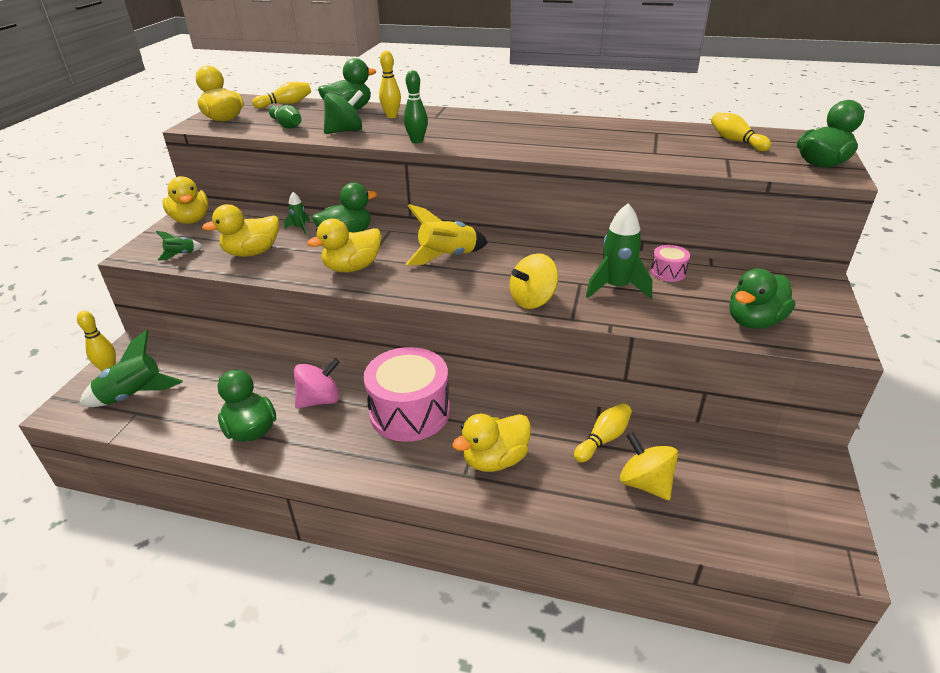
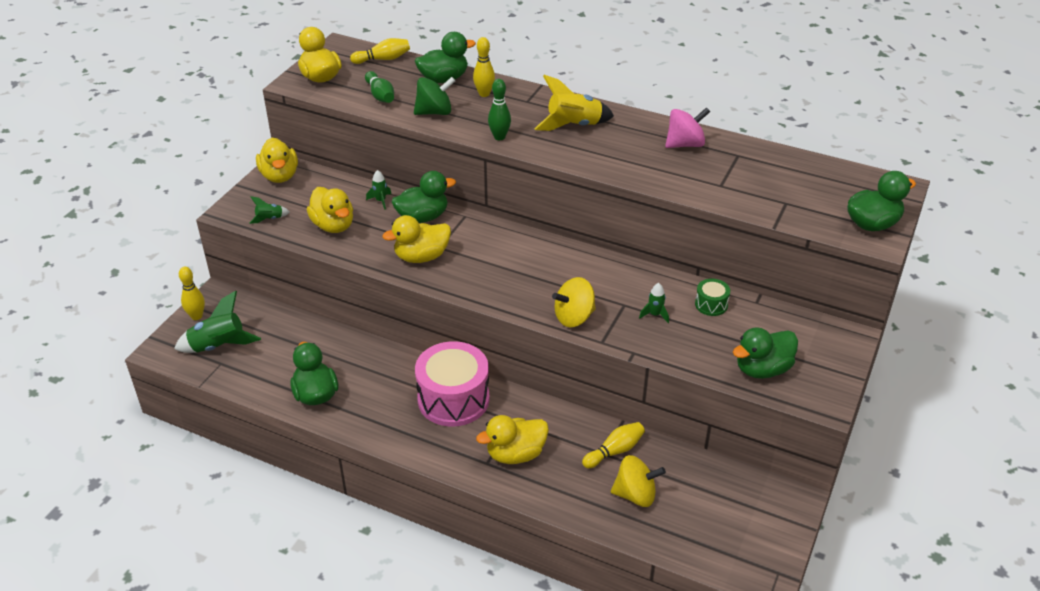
camera: 10 degrees right, 5 degrees up
(252, 252) = (333, 225): yellow duck -> yellow duck turned 105 degrees counterclockwise
(320, 400) = (377, 375): pink spinning top -> pink spinning top (685, 144)
(447, 257) = (511, 256): yellow rocket -> yellow rocket (574, 125)
(616, 287) = (655, 315): green rocket -> green rocket, size x0.50
(645, 483) = (635, 494): yellow spinning top -> yellow spinning top turned 120 degrees clockwise
(668, 272) = (711, 304): pink drum -> green drum
(736, 141) = (809, 179): yellow bowling pin -> none

